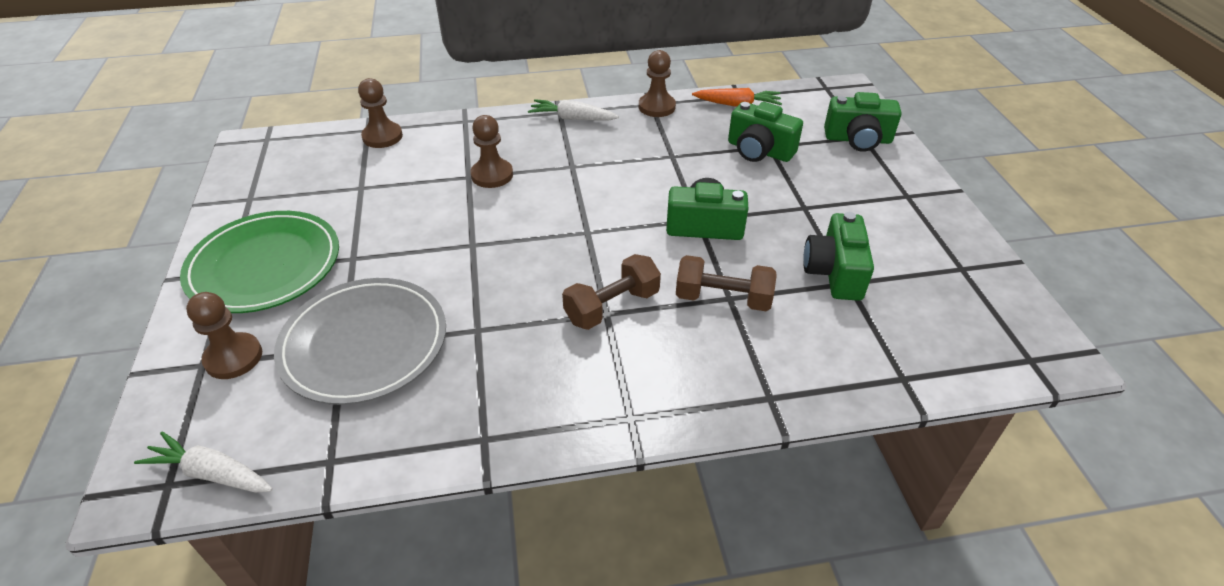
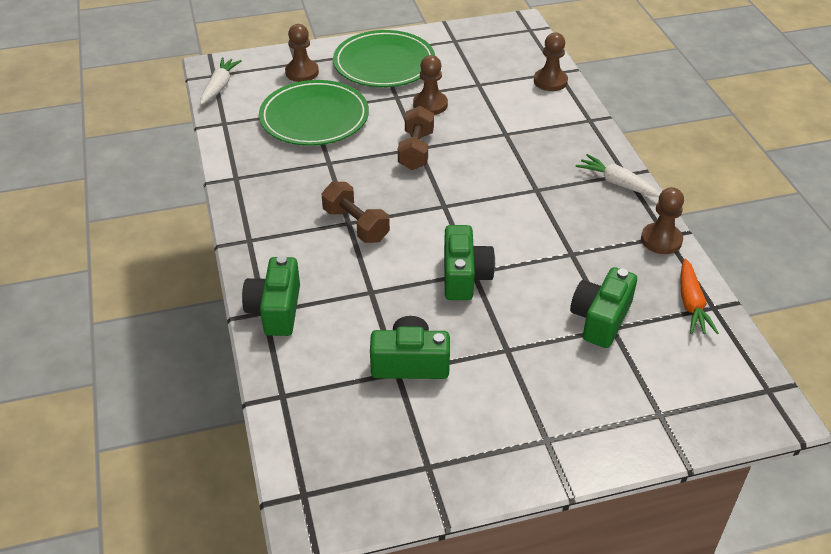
camera: 85 degrees right, 0 degrees up
(364, 344) = (314, 117): grey plate -> green plate
(492, 175) = (511, 146): brown pawn -> brown pawn (430, 105)
(572, 118) = (617, 183): white carrot -> white carrot turned 60 degrees counterclockwise
(723, 298) = (369, 287): brown dumbbell -> brown dumbbell (416, 150)
(858, 139) = (651, 408): green camera -> green camera (276, 310)

